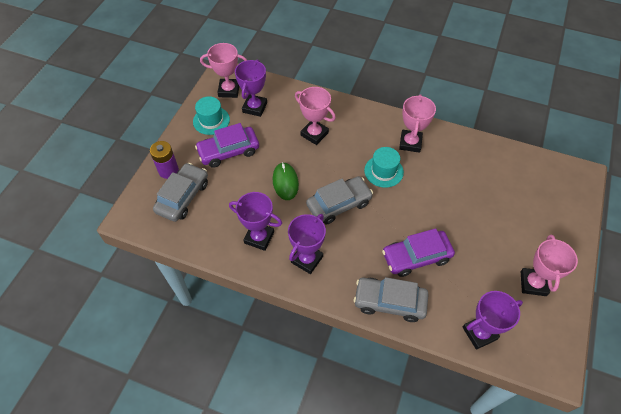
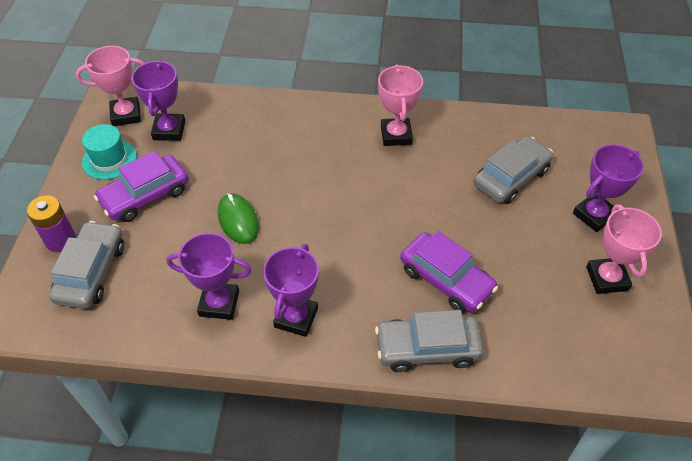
camera: 15 degrees left, 5 degrees down
(314, 134) = (262, 149): pink trophy -> none
(339, 204) = (321, 234): grey car -> grey car (511, 177)
(383, 171) = (371, 178): turquoise hat -> none
(416, 257) = (446, 279): purple car -> purple car turned 105 degrees counterclockwise
(479, 333) = (559, 360): purple trophy -> purple trophy (594, 215)

